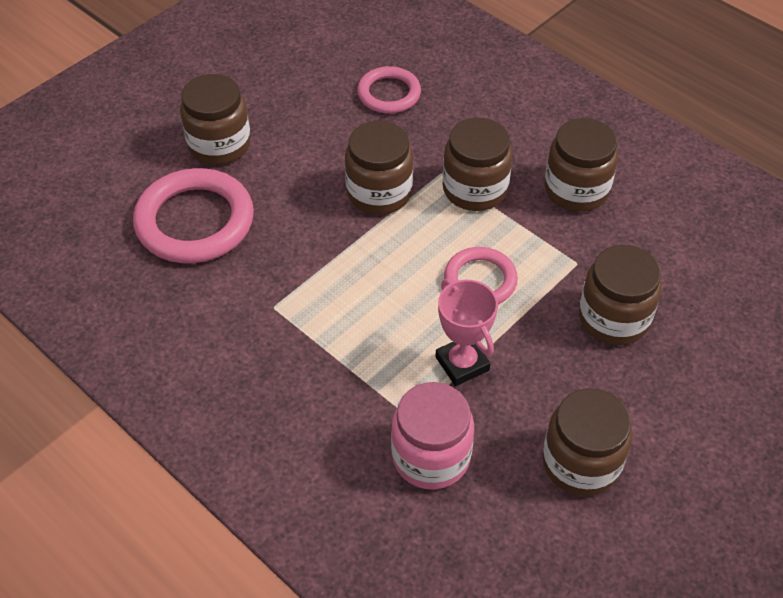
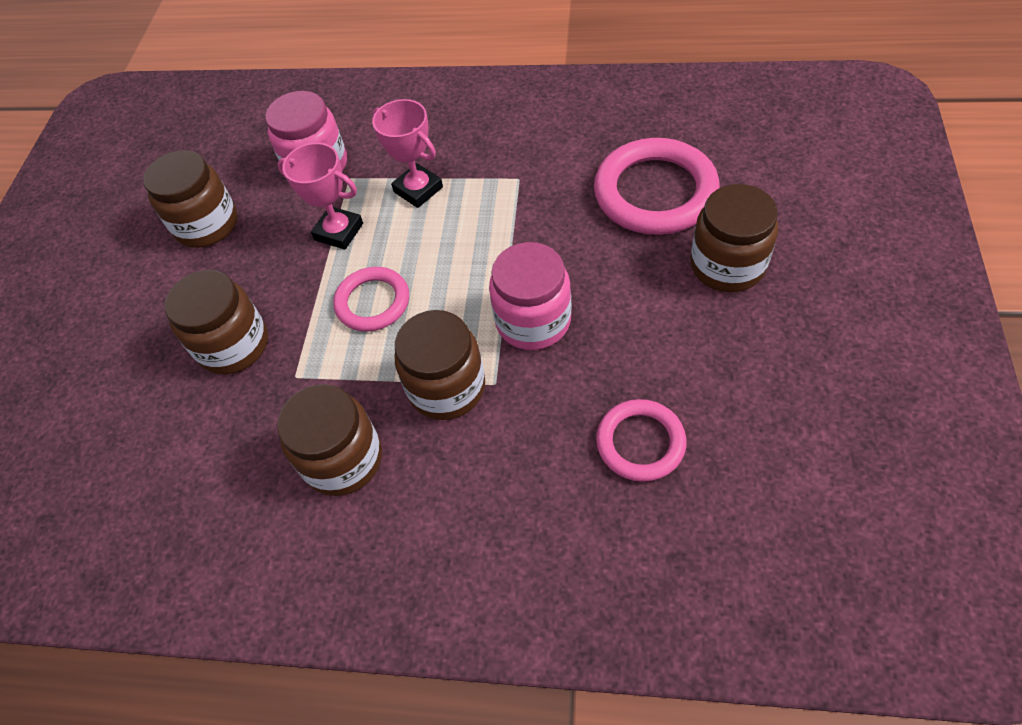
camera: 150 degrees right, 5 degrees up
(362, 357) = (418, 189): none -> pink trophy
(379, 192) = (533, 321): brown jar -> pink jar

